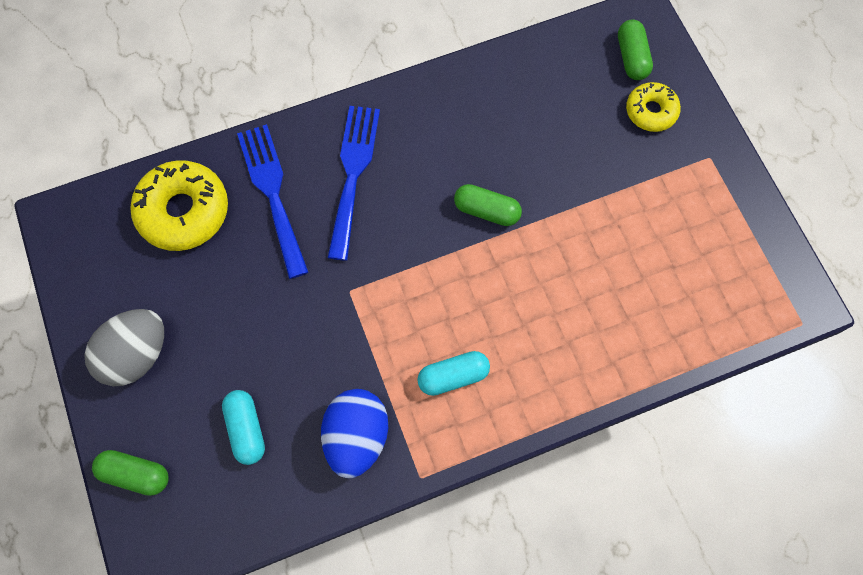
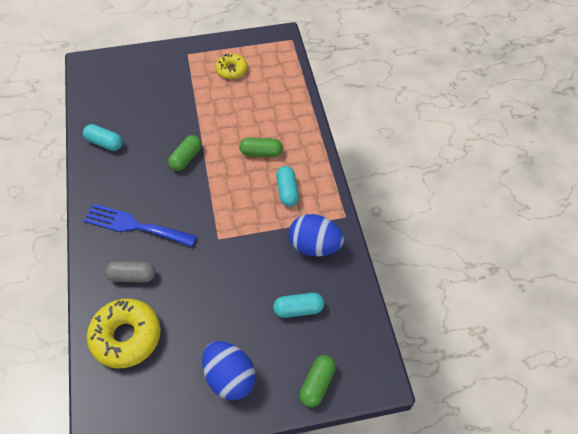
camera: 80 degrees left, 15 degrees down
(137, 354) = (230, 378): grey egg -> blue egg
(272, 193) = (132, 276): blue fork -> grey capsule
(491, 91) = (105, 143): none -> turquoise capsule
(631, 57) = (111, 73): green capsule -> green capsule (261, 153)
(651, 111) = (149, 72): yellow donut -> yellow donut (231, 70)

